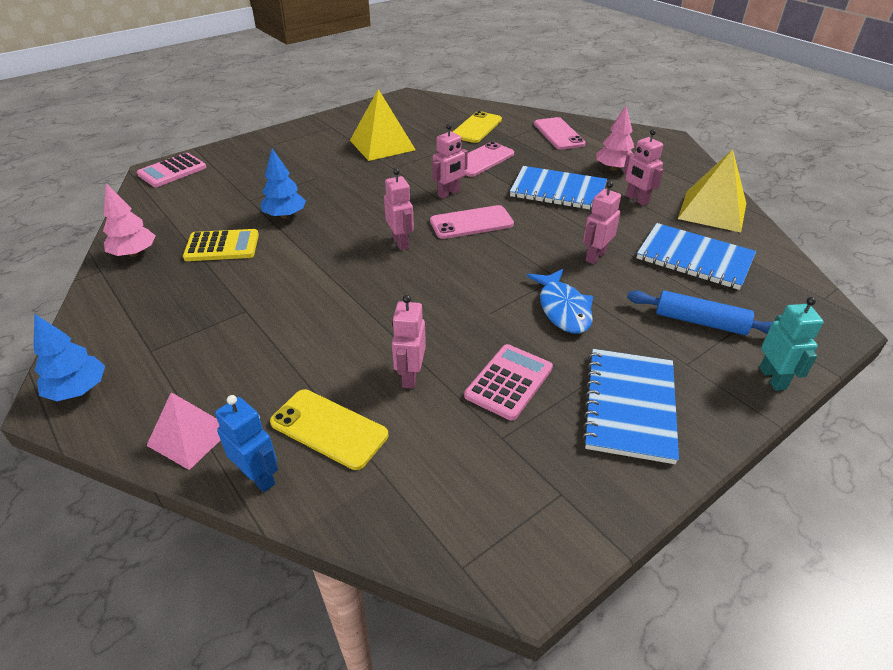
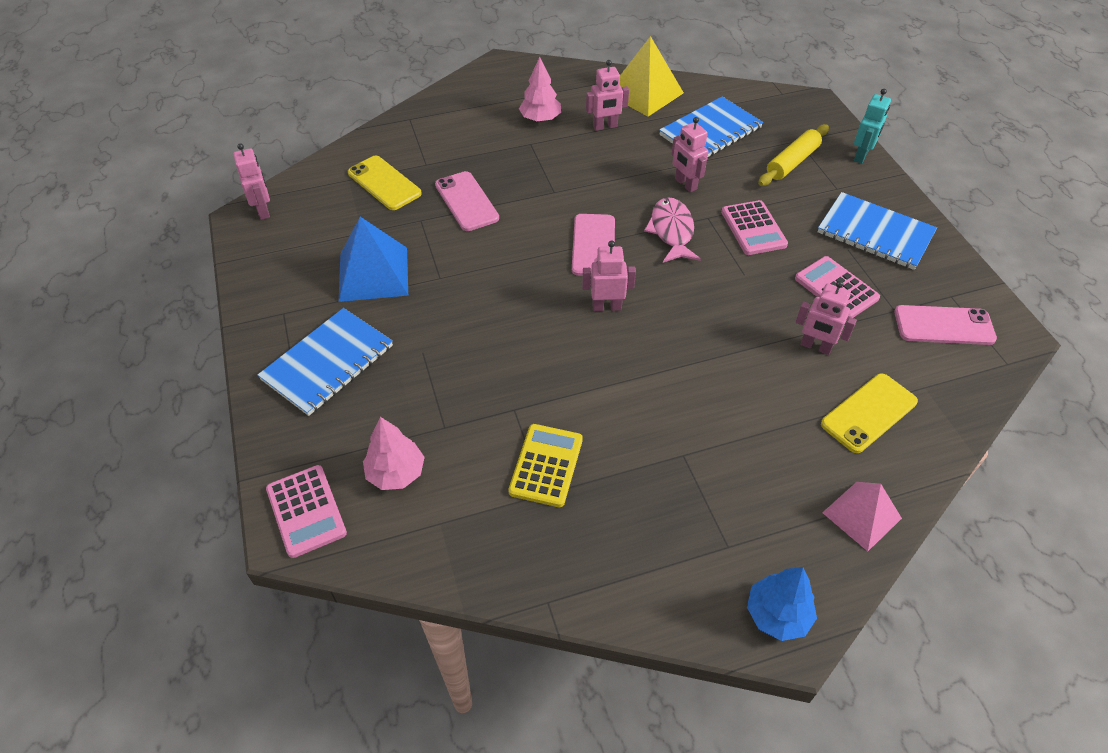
camera: 70 degrees left, 10 degrees up
(134, 253) = (522, 562): pink tree -> pink tree (396, 473)
(258, 477) = (916, 468): blue robot -> none
(285, 215) = (502, 395): blue tree -> none
(382, 145) = (373, 274): yellow pyramid -> blue pyramid
(449, 193) = (526, 246): pink robot -> pink robot (263, 210)
(520, 259) = (671, 231): none -> pink fish
(558, 134) = (443, 128): pink phone -> pink phone (944, 326)
(558, 191) = (563, 168): blue notebook -> blue notebook (328, 363)
(563, 309) = (753, 228): blue fish -> pink calculator
(700, 322) = (792, 162): blue rolling pin -> yellow rolling pin
(772, 378) = (861, 155): turquoise robot -> turquoise robot turned 105 degrees clockwise

